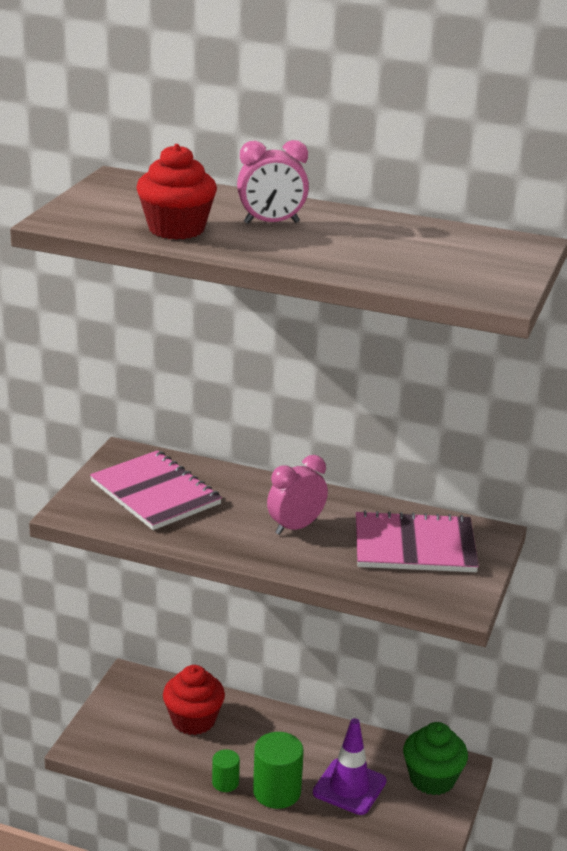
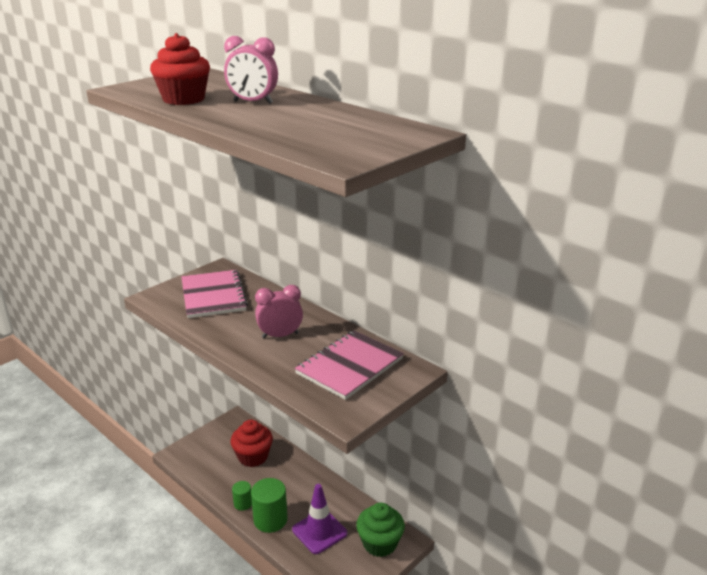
camera: 25 degrees right, 0 degrees up
(414, 546) = (349, 366): pink notebook -> pink notebook turned 75 degrees counterclockwise

